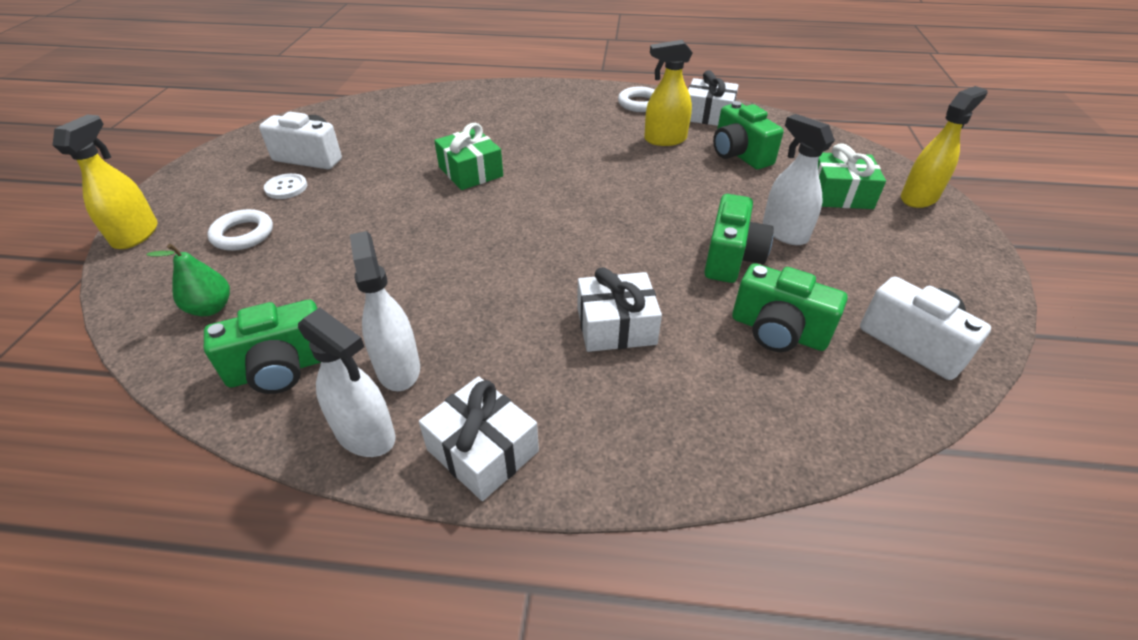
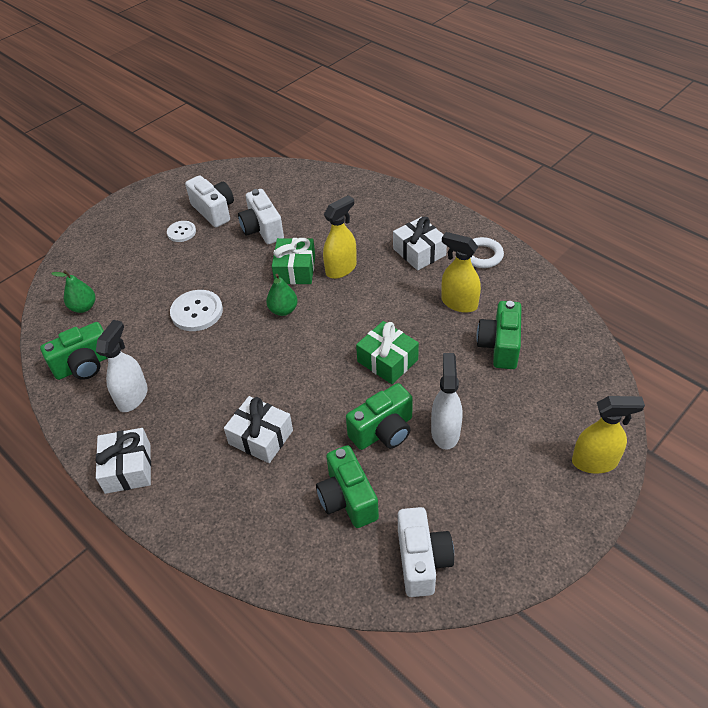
camera: 40 degrees right, 5 degrees up
(136, 235) = (86, 234): yellow spray bottle -> yellow spray bottle (341, 269)
(243, 234) = (133, 260): white ring -> none
(281, 369) = (85, 365): green camera -> green camera turned 45 degrees counterclockwise
(366, 435) = (89, 426): white spray bottle -> none
(391, 153) = (262, 229): none -> white camera
(392, 248) = (197, 312): none -> white button
(499, 207) = (283, 310): none -> green pear
(708, 115) = (524, 293): white gift -> white gift (419, 252)
(839, 194) = (532, 423): green gift -> green gift (387, 360)

